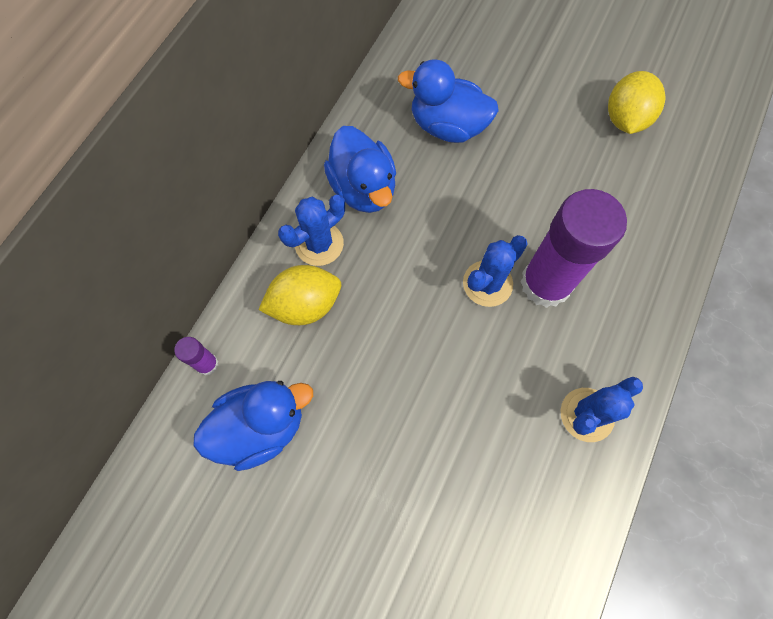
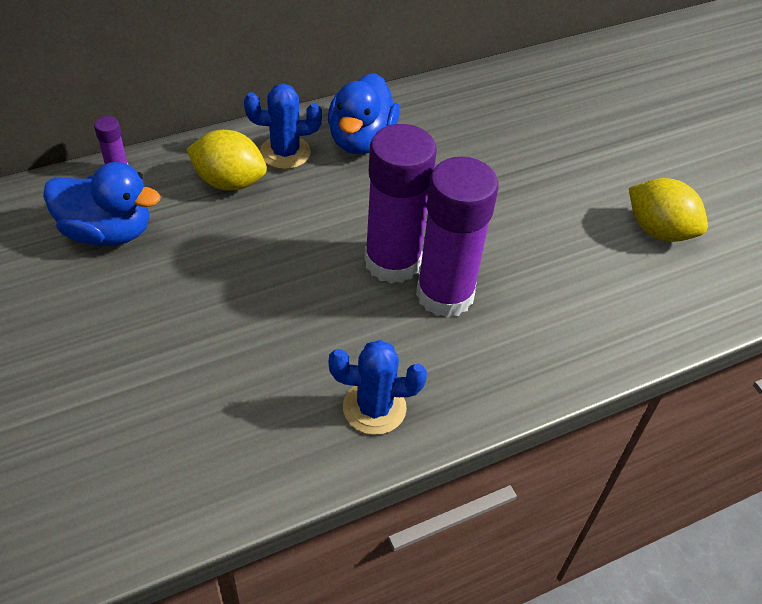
camera: 35 degrees right, 20 degrees down
(447, 126) = (480, 142): blue duck -> none
(487, 283) = (392, 262): blue cactus -> purple glue stick
(625, 119) = (658, 230): yellow lemon -> yellow lemon turned 75 degrees clockwise

